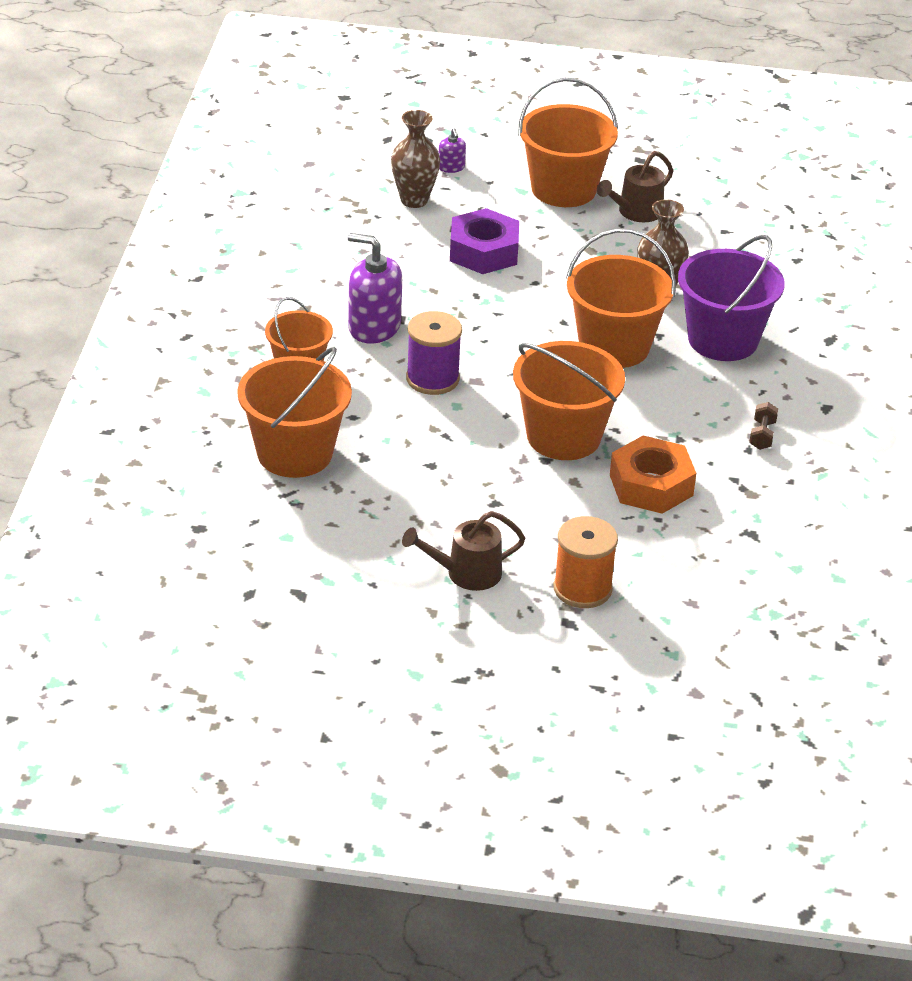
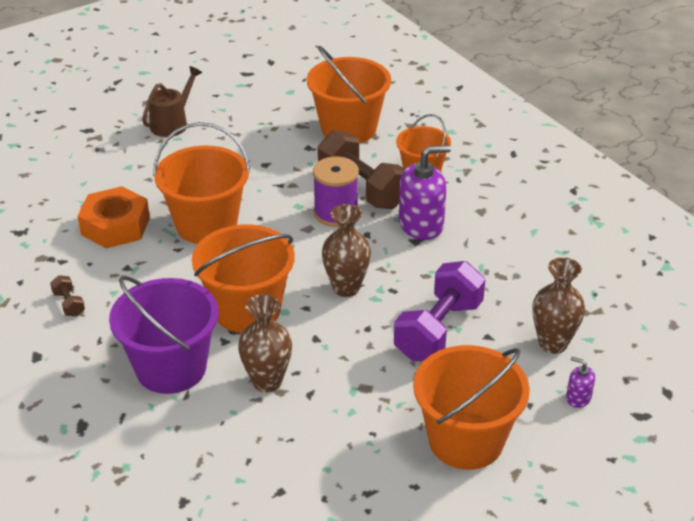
camera: 140 degrees right, 0 degrees up
(375, 386) = (362, 188): none -> brown dumbbell
(483, 252) = (438, 330): purple nut -> purple dumbbell
(511, 317) = (346, 288): none -> brown vase
(582, 589) = (97, 149): orange spool -> none
(635, 212) = (377, 457): brown watering can -> none

